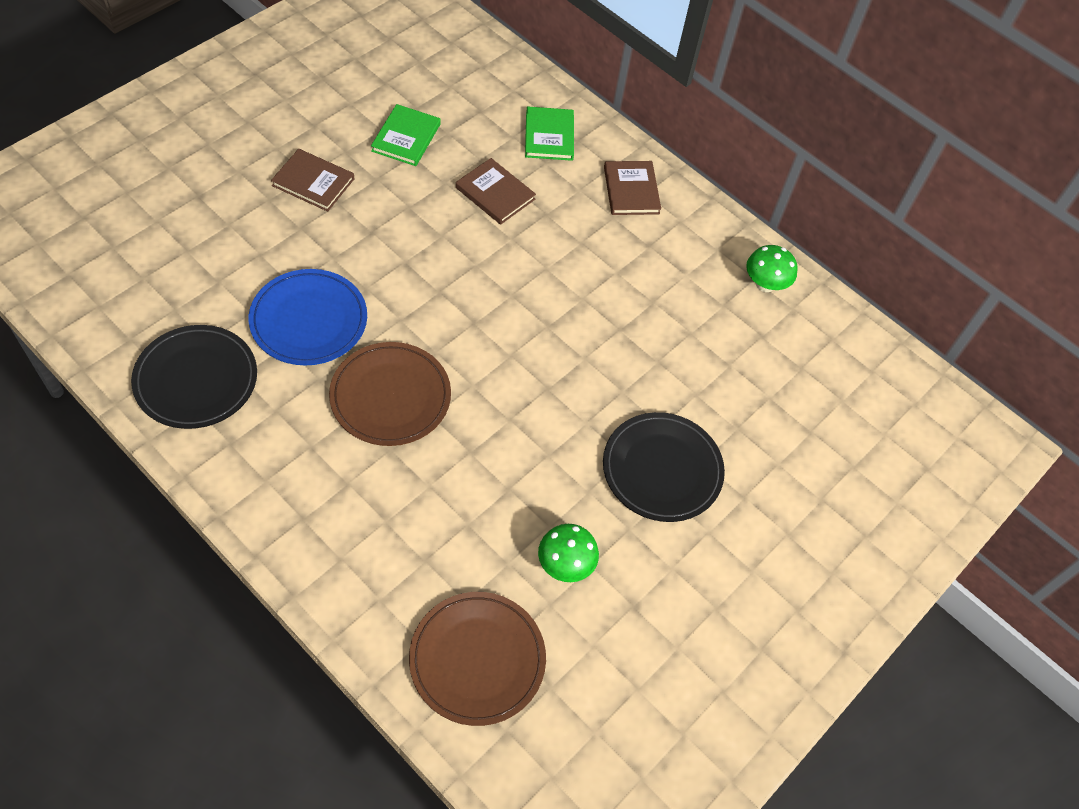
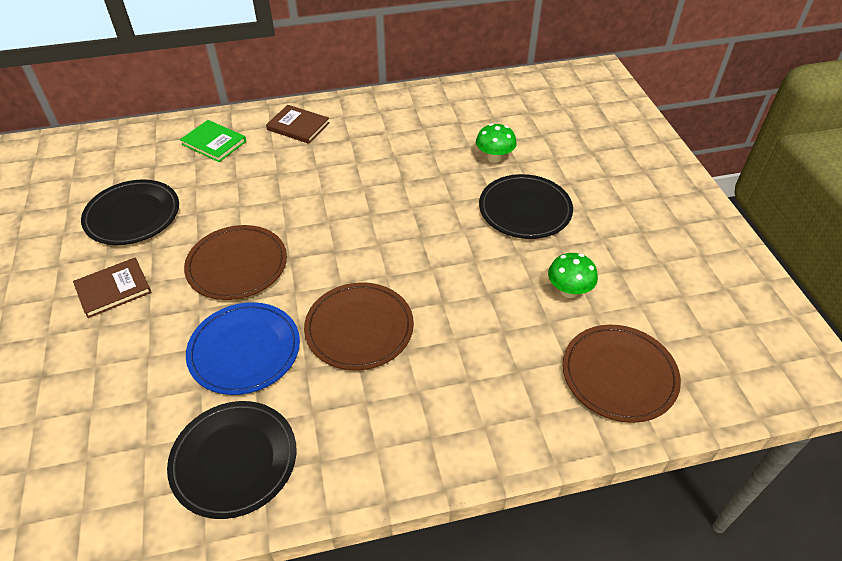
camera: 50 degrees left, 10 degrees down
(401, 255) = (237, 265): none -> brown plate
(406, 137) = (132, 215): green book -> black plate
(495, 193) = (234, 191): brown book -> none
(765, 284) = (423, 104): green mushroom -> green mushroom (494, 158)

